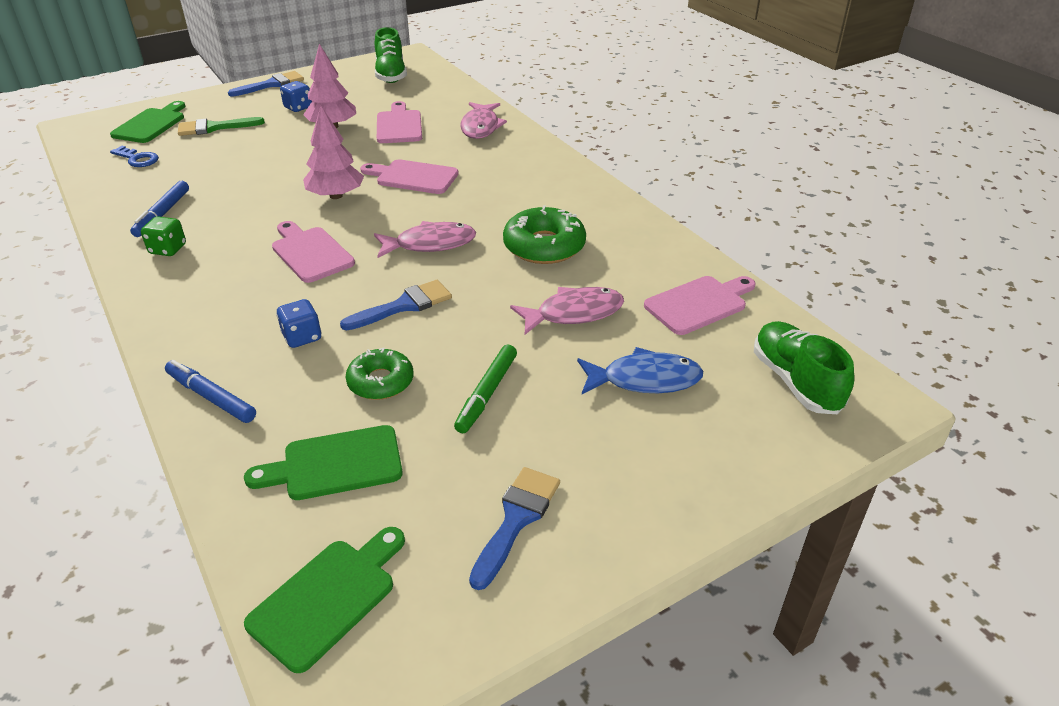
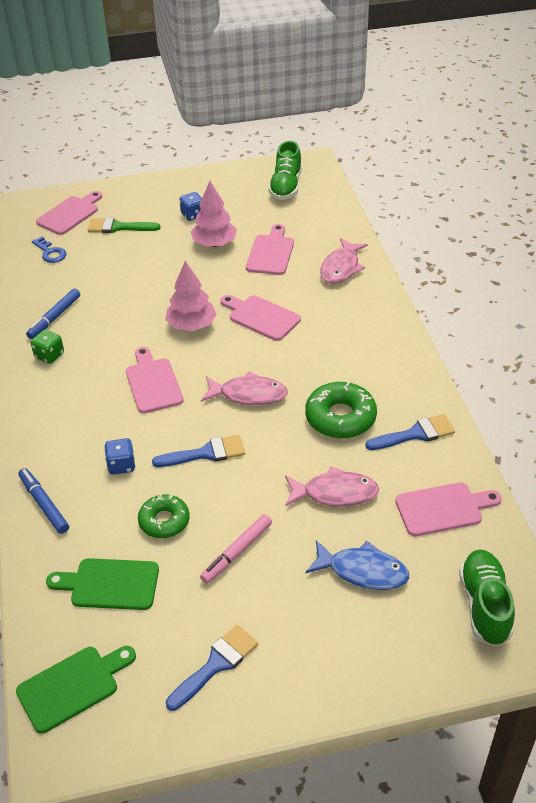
camera: 20 degrees right, 5 degrees up
(151, 124) = (70, 214): green cutting board -> pink cutting board
(271, 84) = (179, 182): blue brush -> blue brush (415, 434)
(487, 394) = (237, 552): green marker -> pink marker

